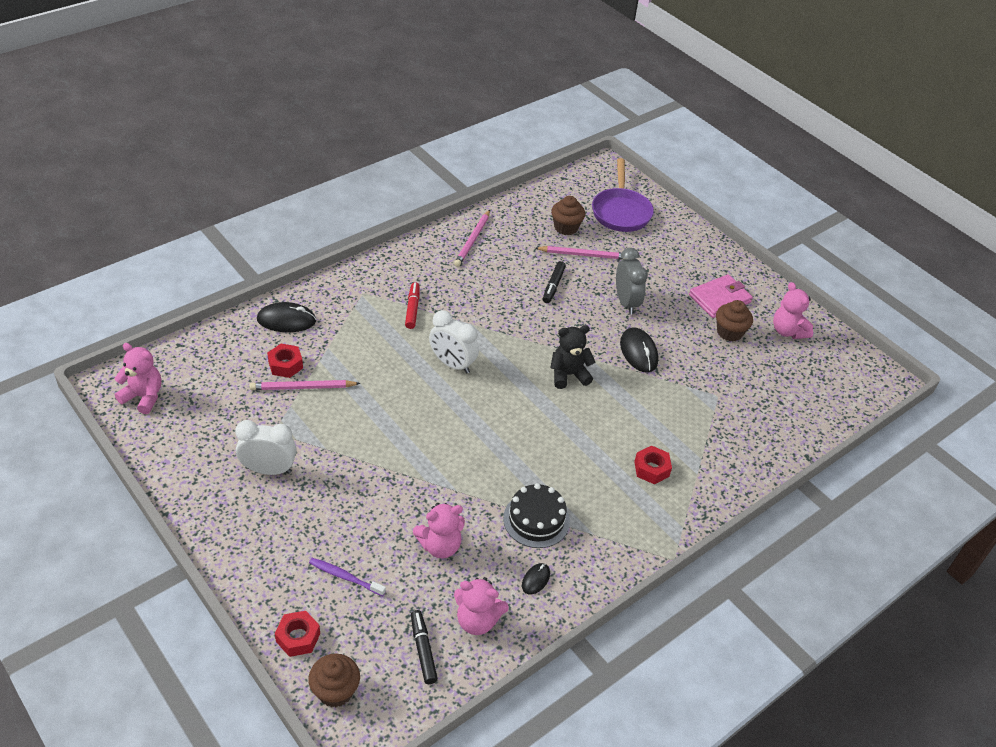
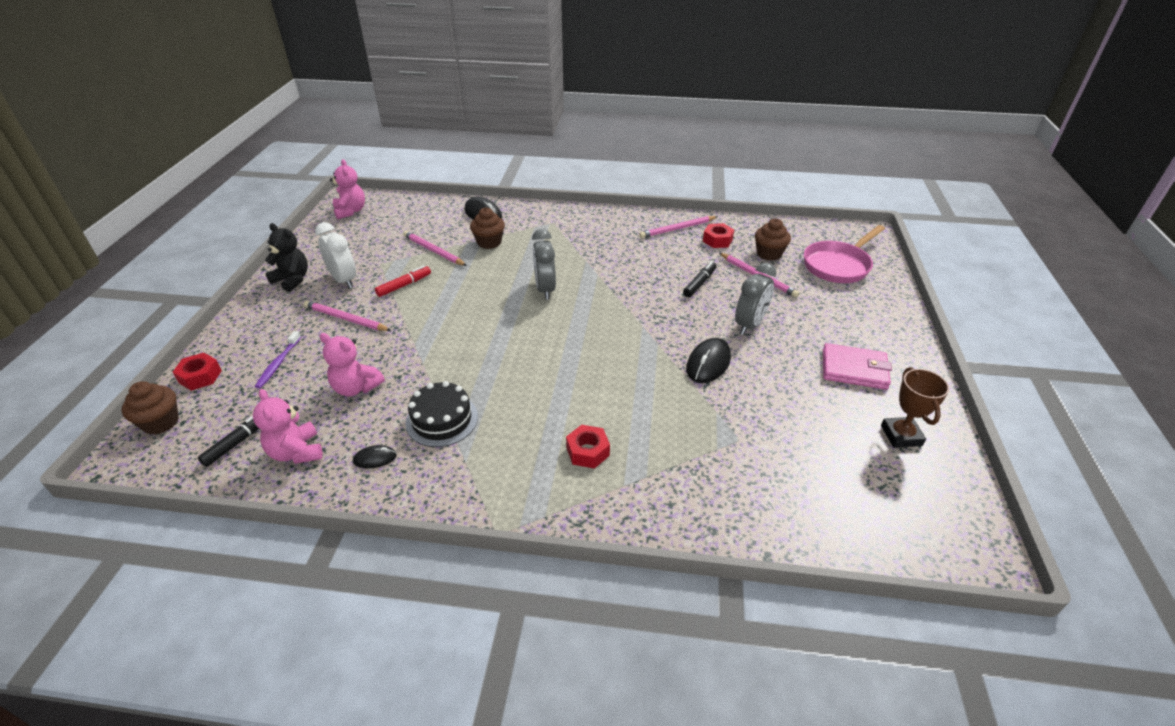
camera: 50 degrees right, 5 degrees down
(285, 365) = (444, 235): red nut -> red nut (717, 240)
(334, 501) = (346, 319): none -> pink pencil
(345, 577) = (278, 363): purple toothbrush -> purple toothbrush turned 150 degrees counterclockwise
(412, 309) = (570, 246): red marker -> red marker (404, 285)
(452, 364) = (545, 289): white clock -> grey clock
(553, 286) = (699, 283): black marker -> black marker turned 150 degrees clockwise
(568, 375) = (621, 344): black teddy bear -> black teddy bear (292, 280)
(621, 212) = (838, 265): purple pan -> pink pan
(729, 332) = (827, 399): brown cupcake -> brown cupcake (489, 242)
(788, 331) = (901, 435): pink teddy bear -> brown trophy

